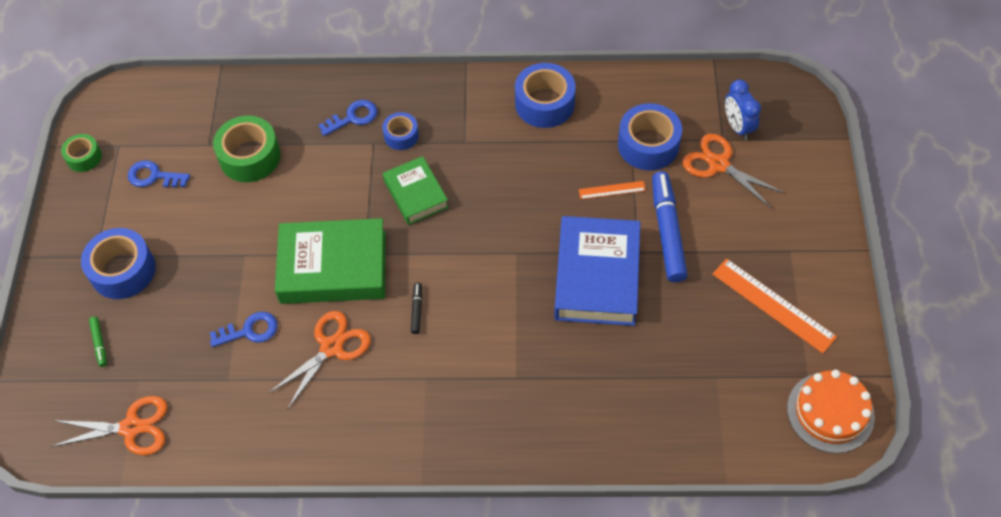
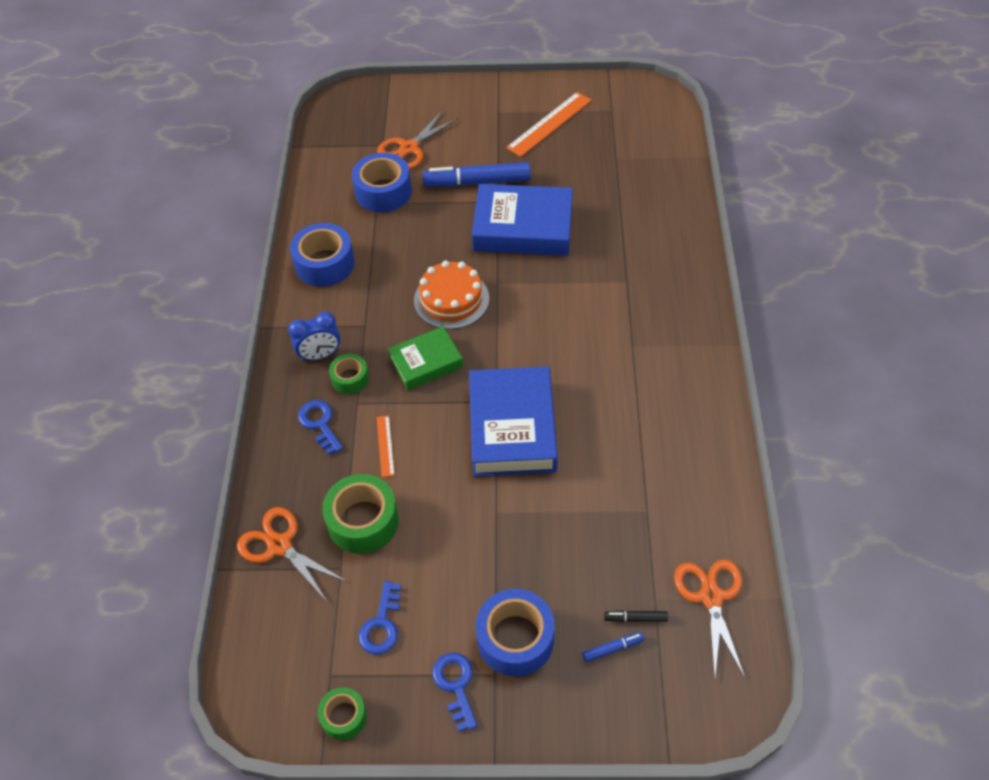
camera: 90 degrees left, 5 degrees down
(99, 343) = (612, 648): green marker -> blue marker
(249, 331) = (589, 497): blue key -> blue key (455, 685)
(331, 347) = (604, 422): orange scissors -> orange scissors (280, 546)
(333, 267) = (512, 427): green book -> blue book
(401, 135) = (350, 378): blue tape -> green tape
(417, 310) = (560, 355): black marker -> black marker (635, 618)
(612, 190) = (431, 217): orange ruler -> orange ruler (385, 446)
(738, 127) = (370, 135): blue clock -> blue clock (320, 355)
(830, 412) = (641, 100): orange cake -> orange cake (451, 299)

